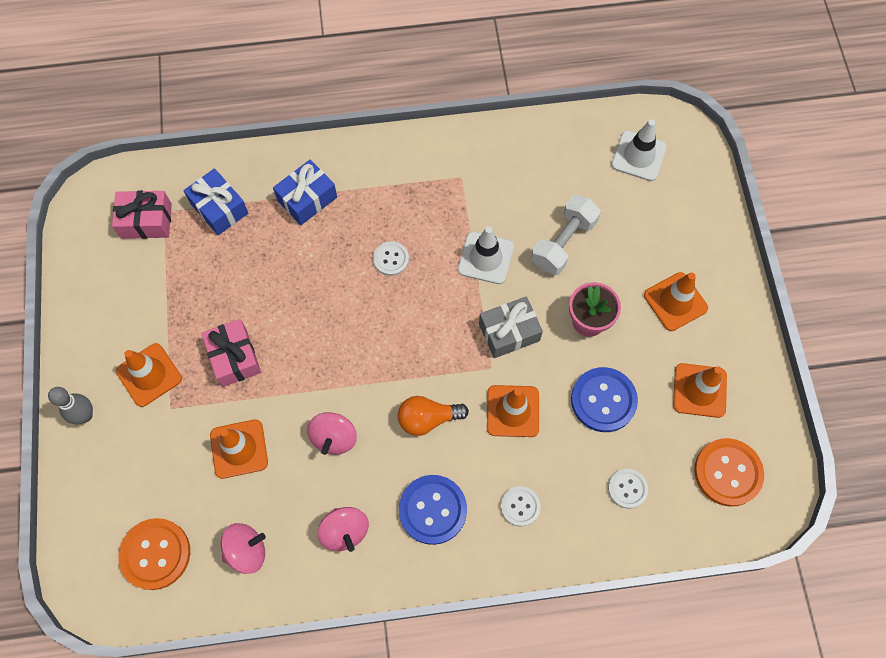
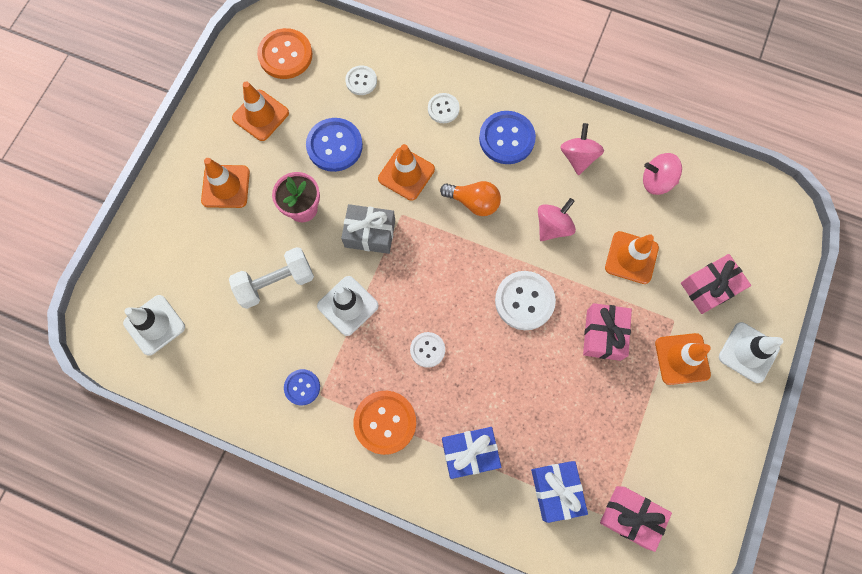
camera: 150 degrees left, 5 degrees up
(85, 415) = (748, 352): grey bowling pin -> white traffic cone
(146, 461) = (709, 287): none -> pink gift
(155, 554) = (726, 214): orange button -> orange button (385, 422)
(325, 349) = (524, 301): none -> white button
(479, 175) = (302, 387): none -> blue button

